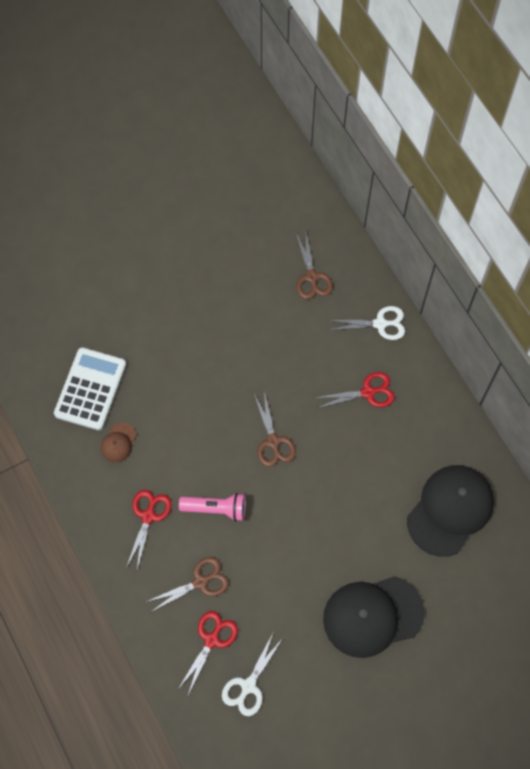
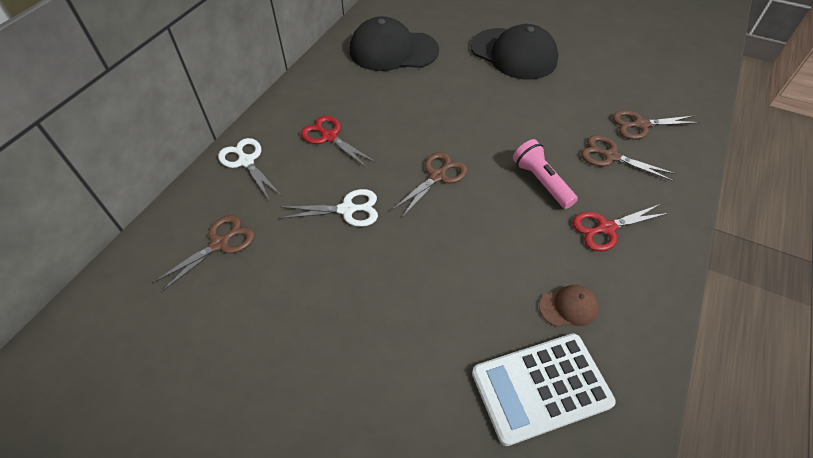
camera: 125 degrees left, 15 degrees down
(211, 640) = (641, 125): red scissors -> brown scissors
(248, 686) = (640, 89): white scissors -> white scissors (347, 209)

